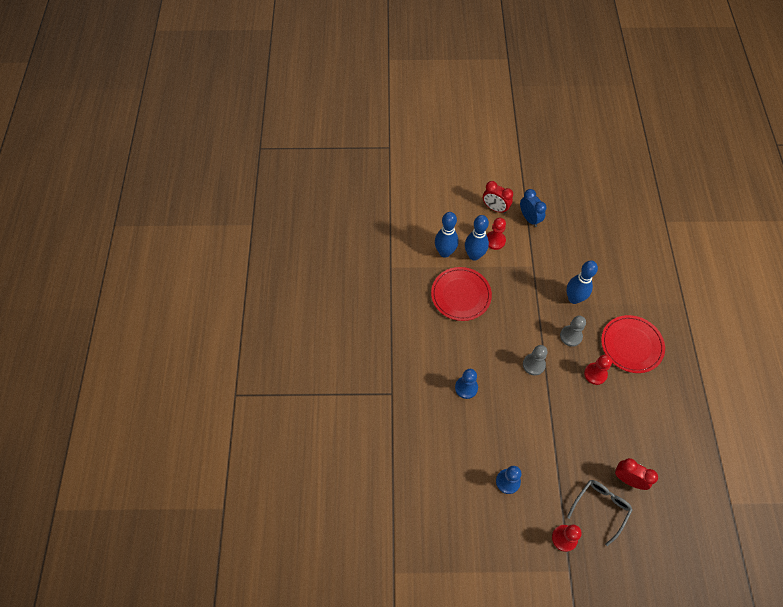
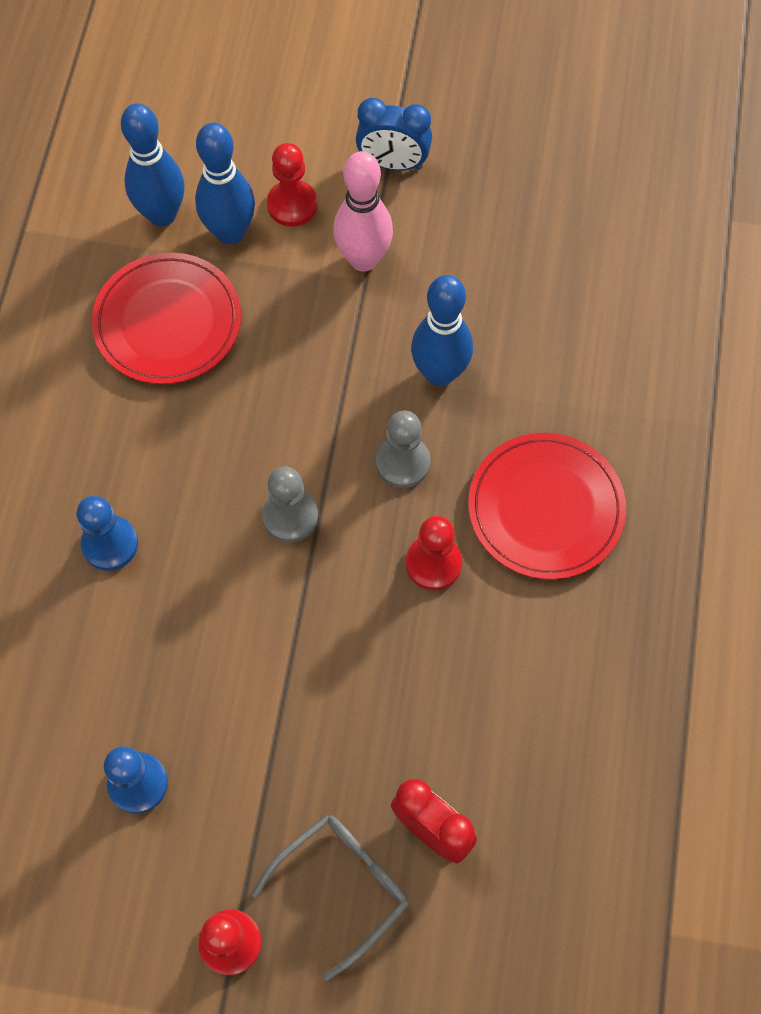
camera: 10 degrees right, 5 degrees up
(495, 208) = (317, 127): red clock -> none
(529, 218) = (393, 164): blue clock -> blue clock turned 120 degrees clockwise
(530, 258) = (363, 259): none -> pink bowling pin

